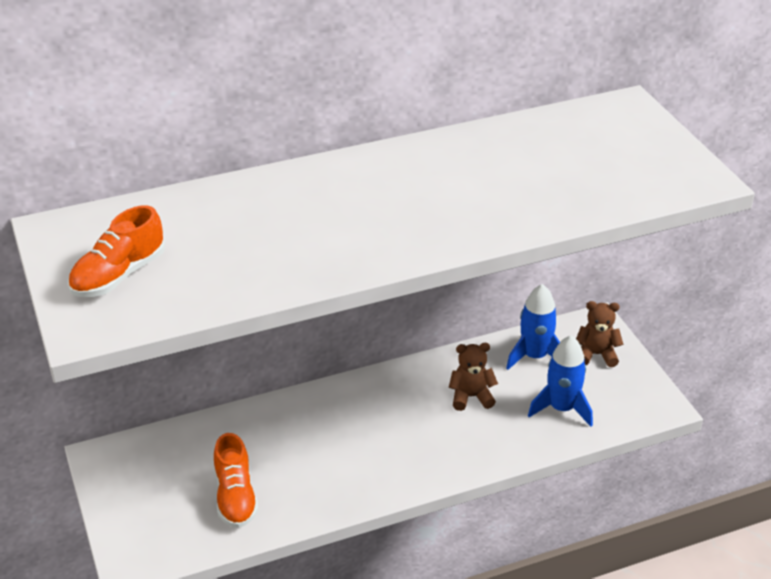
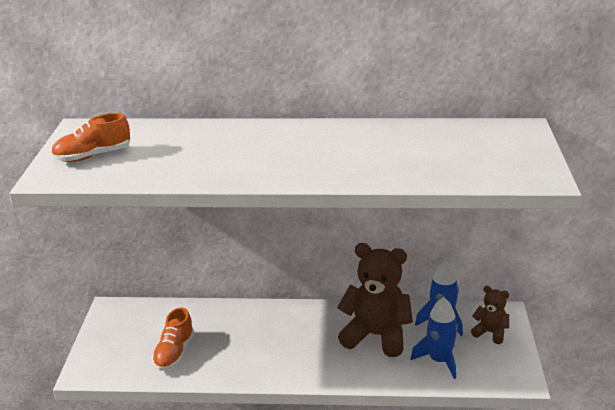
camera: 25 degrees right, 10 degrees down
(471, 397) = (376, 336): brown teddy bear -> brown teddy bear, size x1.97

